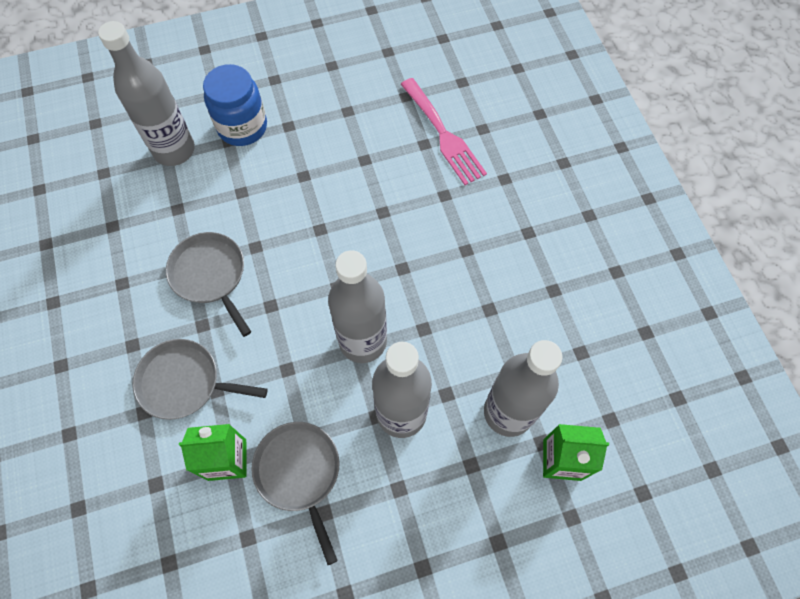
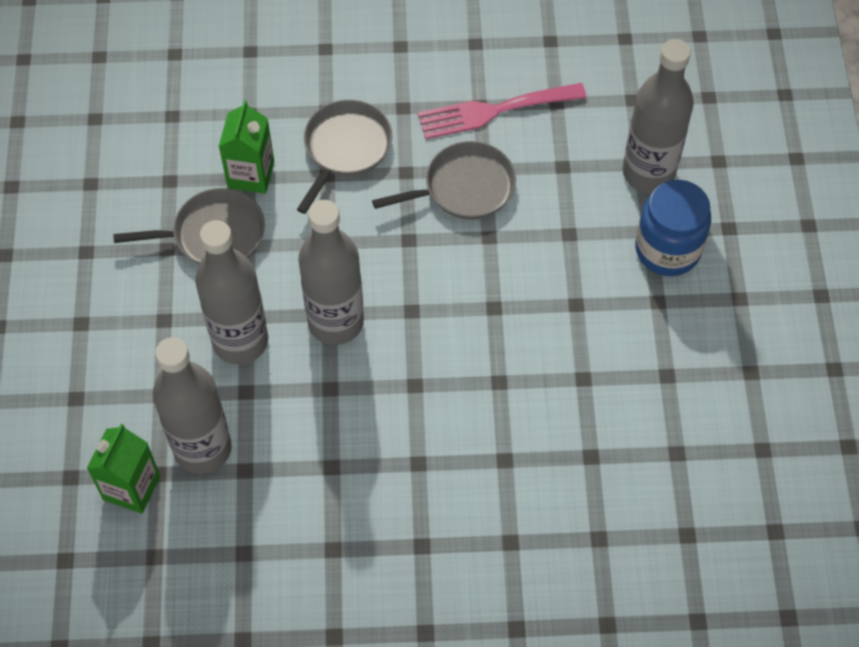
camera: 105 degrees right, 5 degrees down
(443, 135) = (599, 484): pink fork -> pink fork (494, 111)

